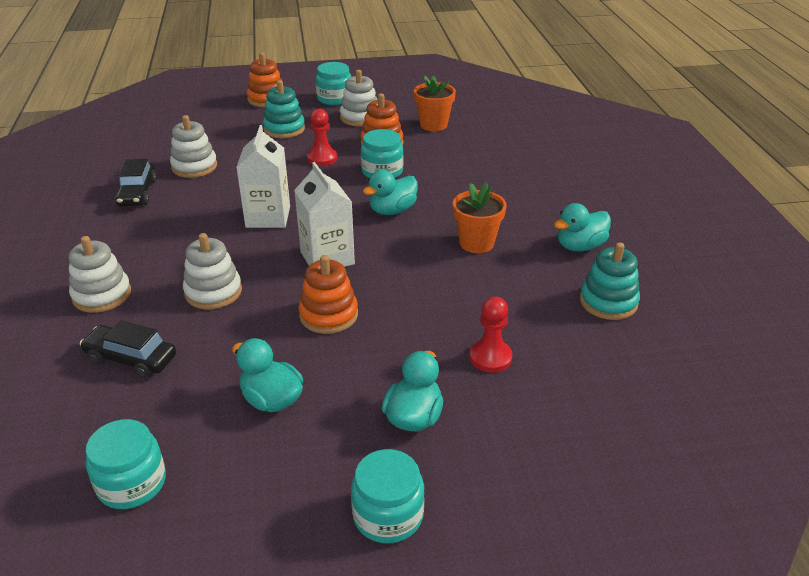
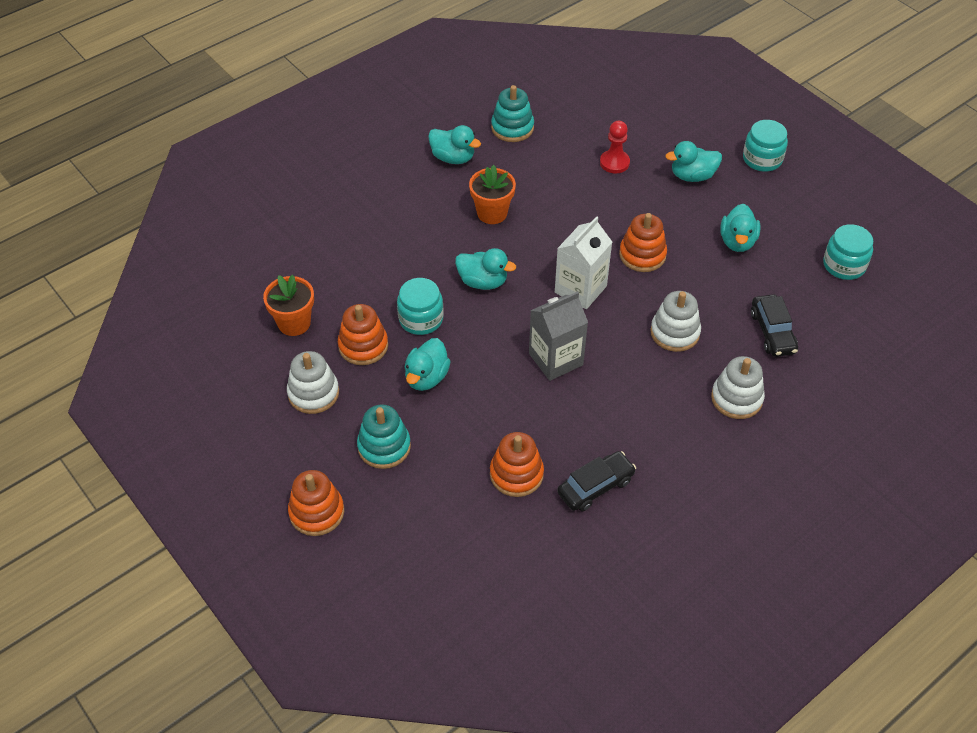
camera: 120 degrees left, 15 degrees up
(194, 167) = (516, 474): white stacking toy -> orange stacking toy
(268, 217) = (556, 359): white carton -> grey carton
(322, 158) = (426, 377): red pawn -> turquoise duck
(334, 99) = (276, 443): turquoise jar -> none

